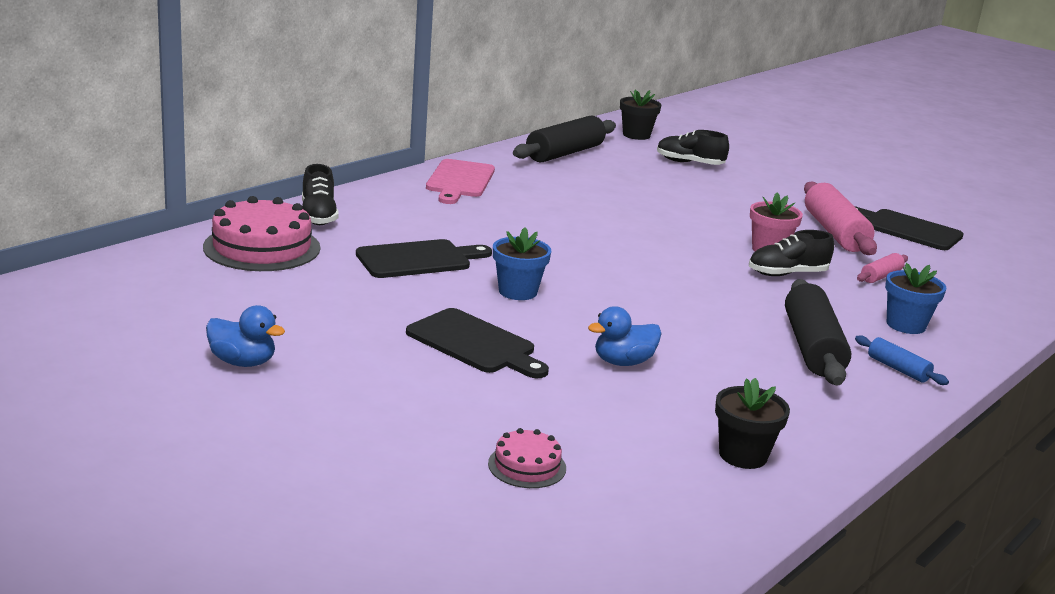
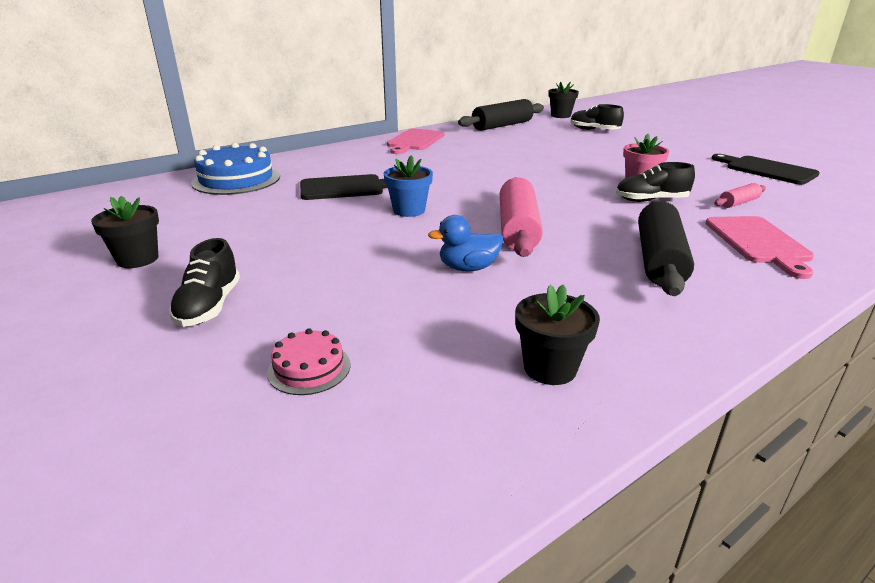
camera: 15 degrees right, 5 degrees up
(243, 362) = (137, 259): blue duck -> black flower pot
(262, 247) = (236, 179): pink cake -> blue cake
(318, 216) = (295, 161): black shoe -> black shoe (209, 306)
(475, 344) = (344, 249): black cutting board -> none
(835, 232) = (701, 172): pink rolling pin -> pink rolling pin (518, 229)
(898, 369) = (746, 282): blue rolling pin -> none
(905, 325) = (758, 242): blue flower pot -> pink cutting board

